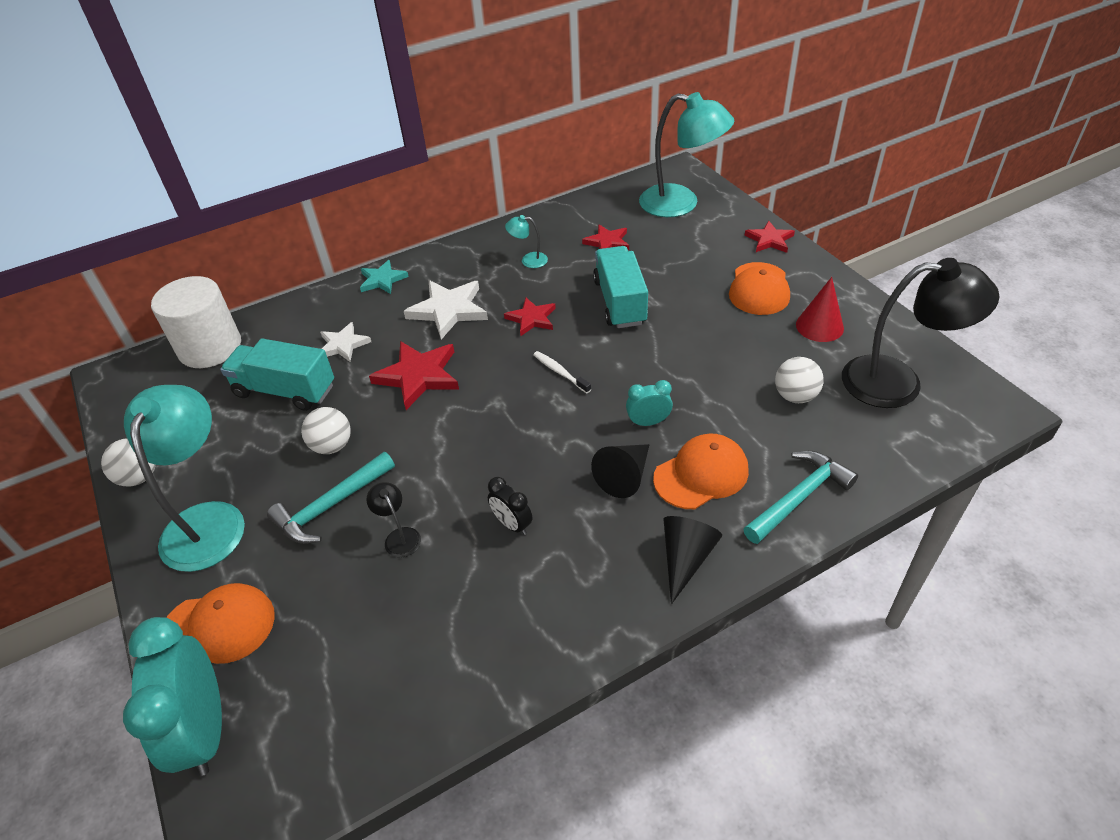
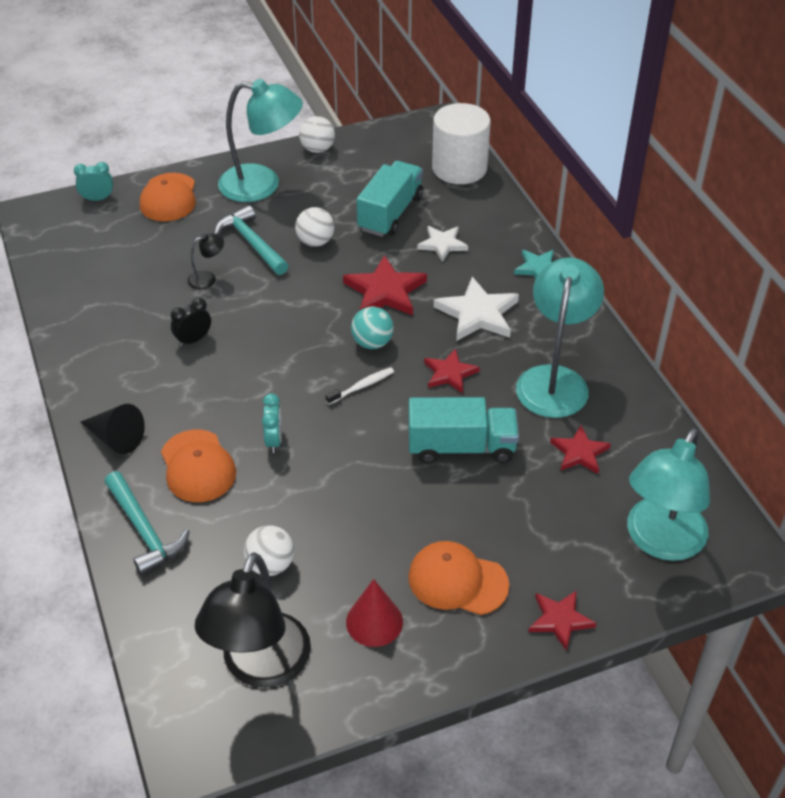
camera: 95 degrees right, 0 degrees up
(205, 730) = (98, 199): turquoise clock -> turquoise clock, size x0.49
(497, 374) = (372, 343): none -> turquoise ball
(528, 260) = (554, 380): turquoise lamp -> turquoise lamp, size x2.37
(625, 476) = (215, 414): black cone -> none

